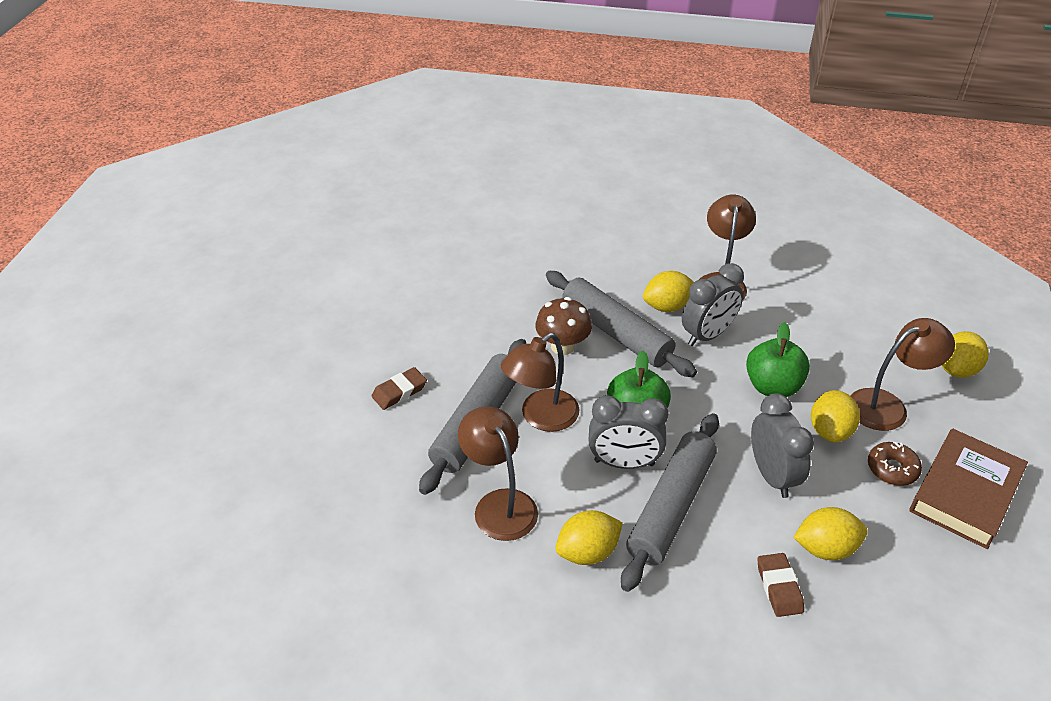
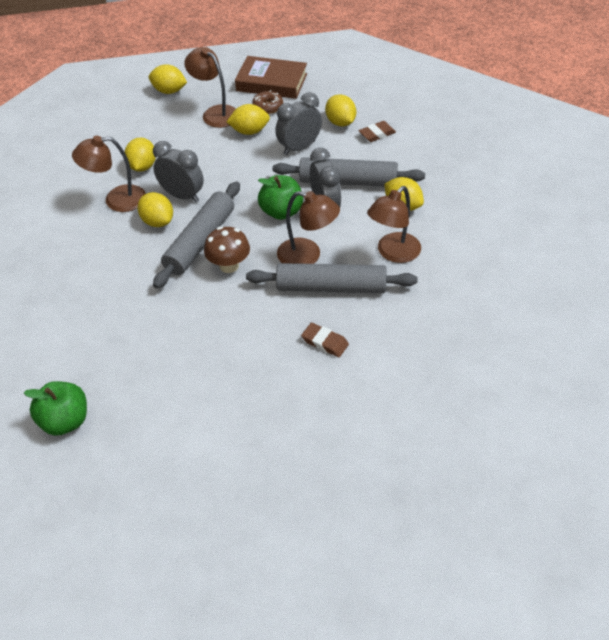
camera: 110 degrees left, 5 degrees up
(772, 386) = (221, 159): green apple -> green apple (65, 421)
(780, 313) = (142, 166): none -> yellow lemon

